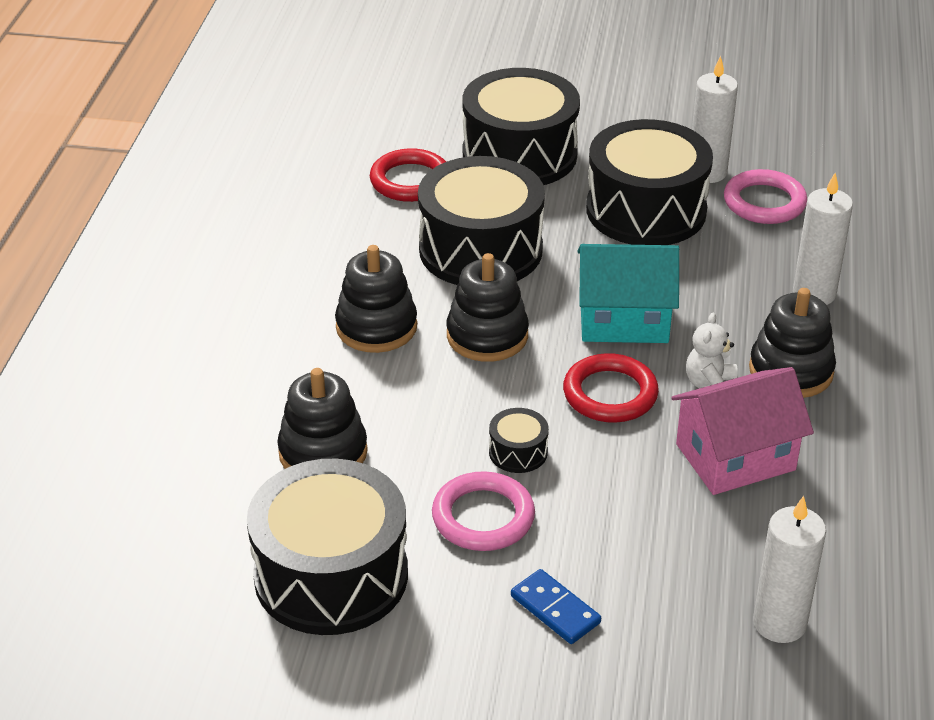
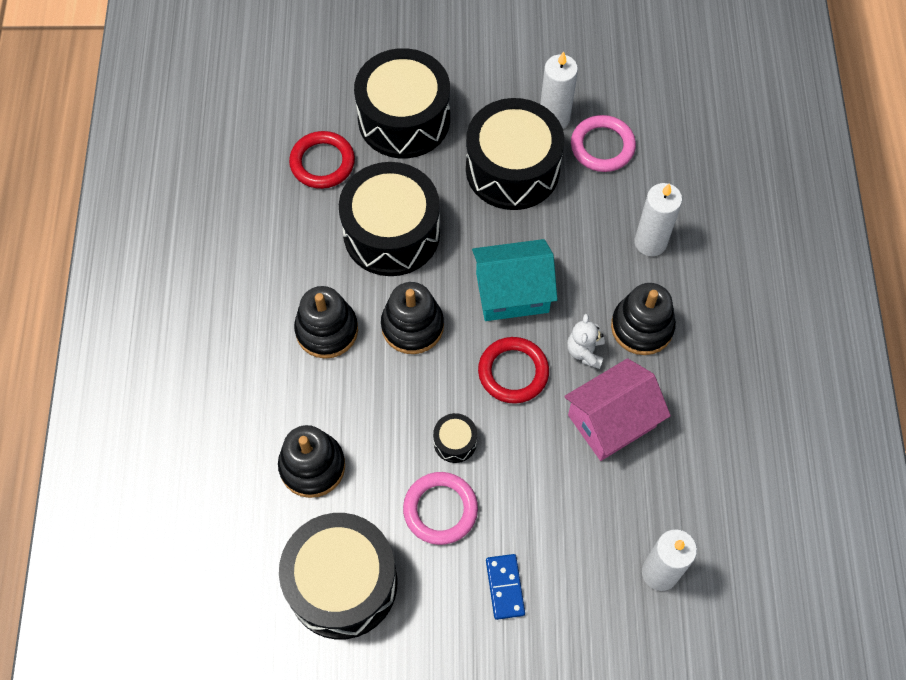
camera: 10 degrees left, 25 degrees up
(555, 609) = (505, 587): blue domino -> blue domino turned 45 degrees clockwise

